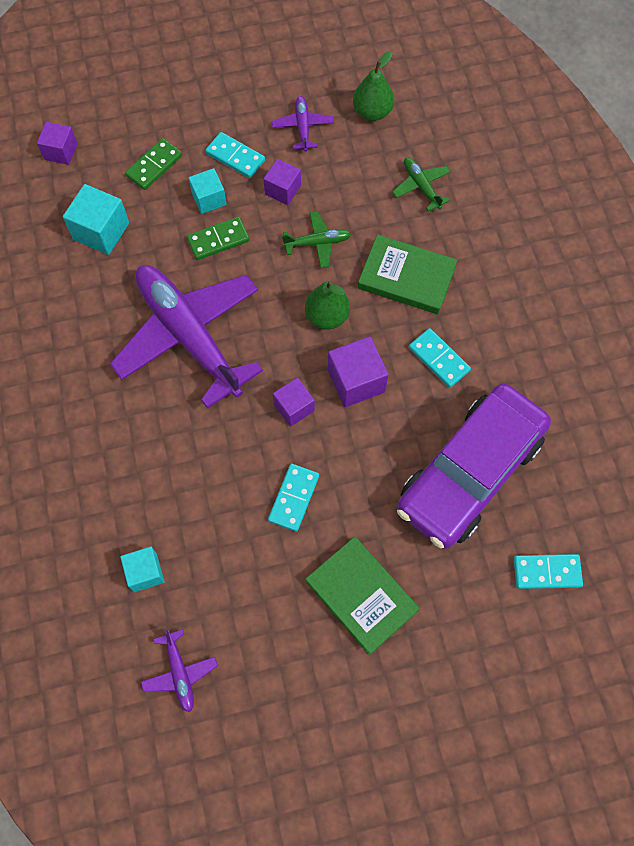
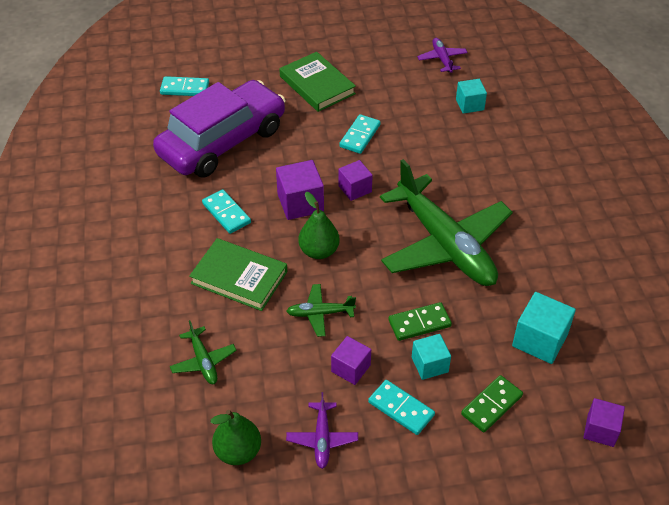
camera: 175 degrees left, 20 degrees down
(188, 336) = (445, 245): purple plane -> green plane

